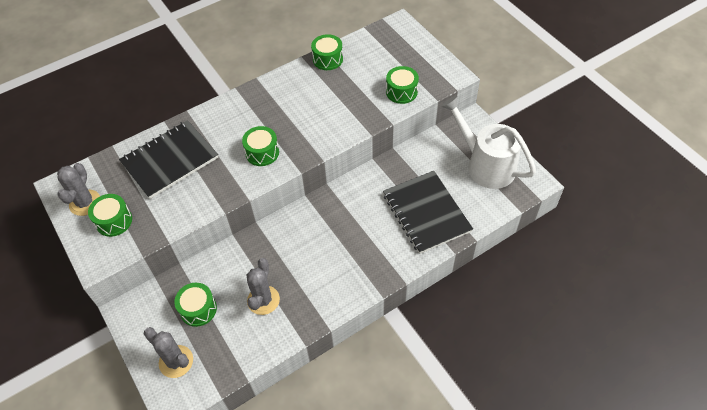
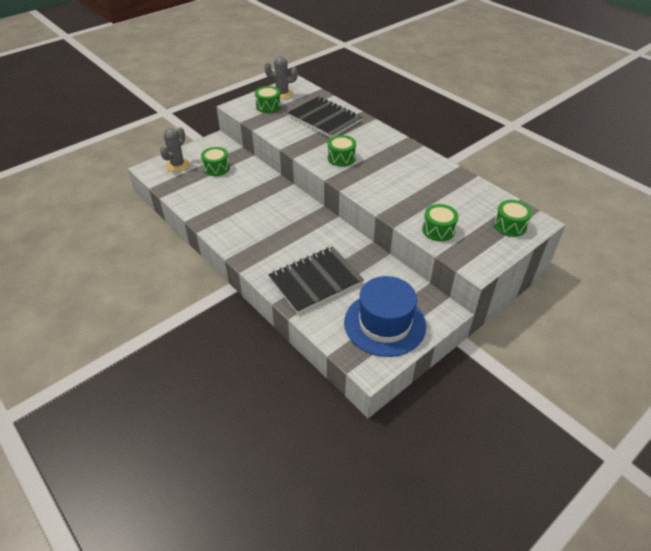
camera: 80 degrees right, 10 degrees down
(263, 300) = (223, 196): grey cactus -> none
(327, 59) = (463, 180): green drum -> green drum (510, 226)
(485, 165) = (384, 324): white watering can -> blue hat

